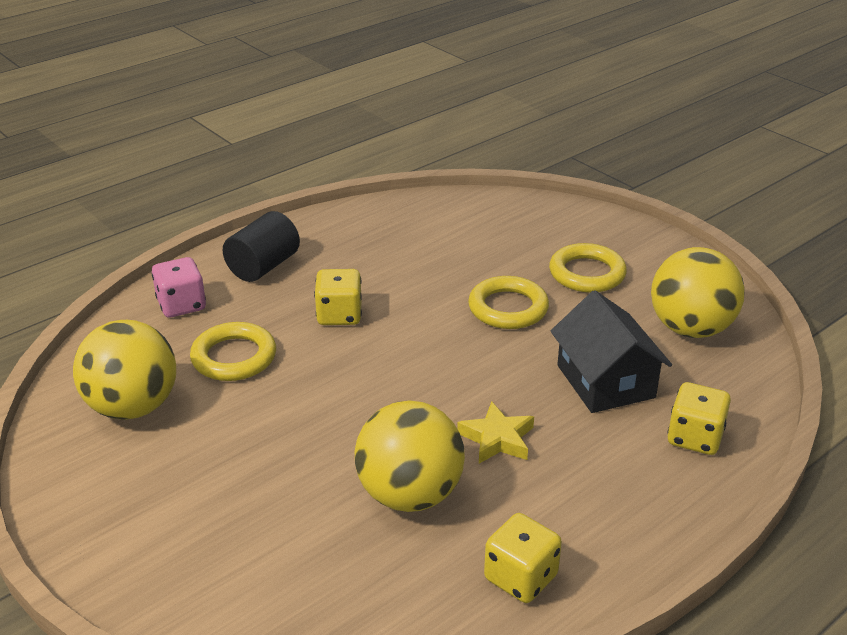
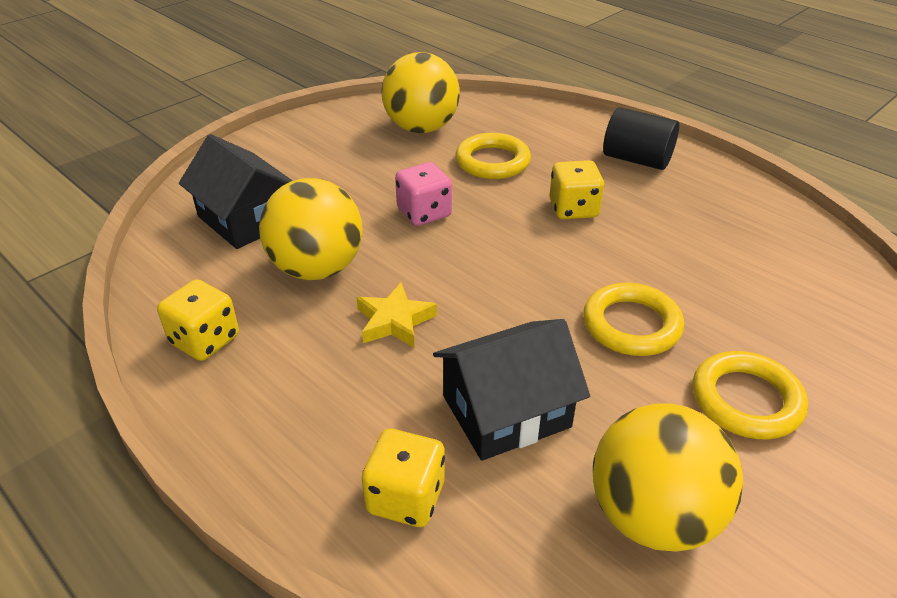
camera: 85 degrees right, 5 degrees up
(181, 305) = (558, 129): pink dice -> pink dice (424, 213)
(299, 563) = (246, 219): none -> black house

